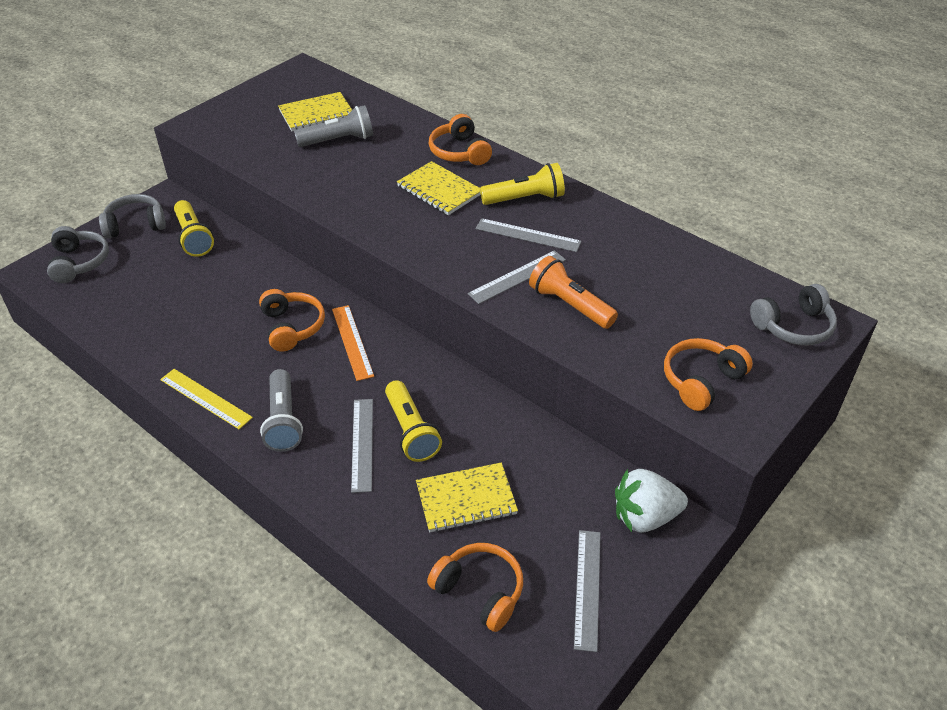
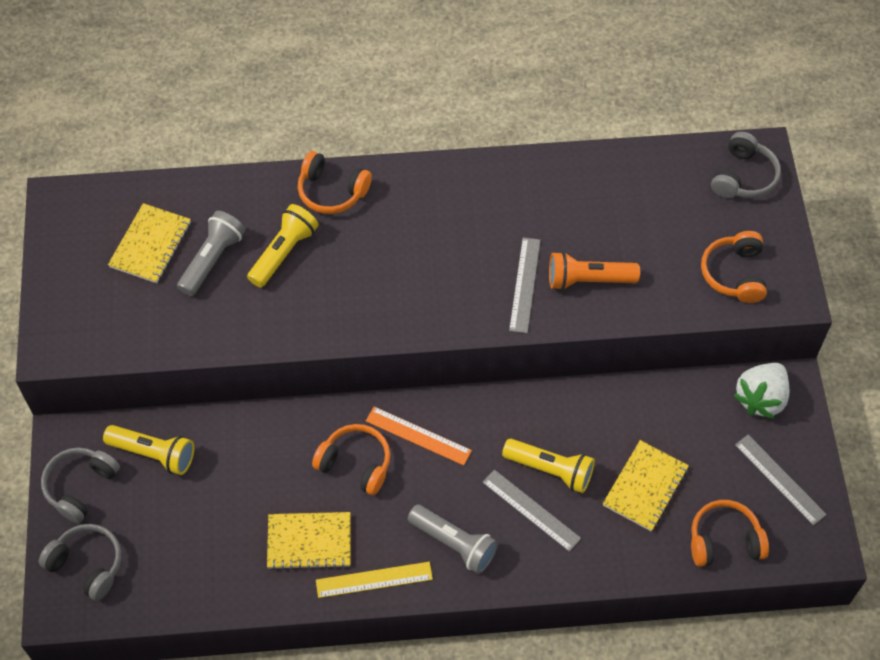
camera: 45 degrees left, 15 degrees up
(439, 190) = (366, 247): yellow notebook -> yellow notebook (309, 542)
(525, 198) = (442, 201): yellow flashlight -> yellow flashlight (284, 252)
(528, 235) = (486, 238): grey ruler -> none

